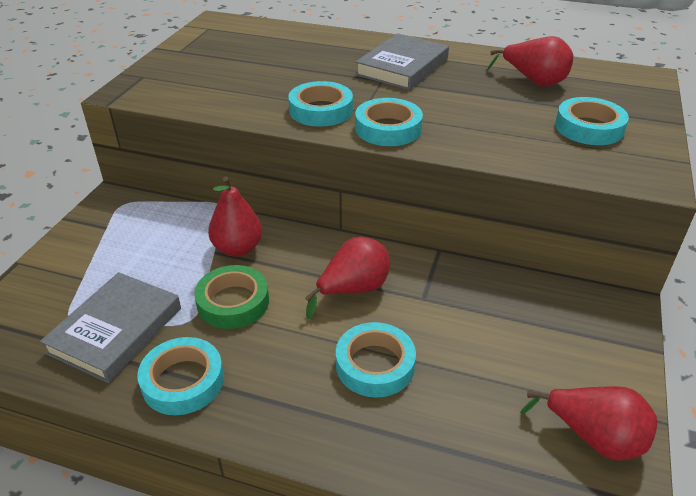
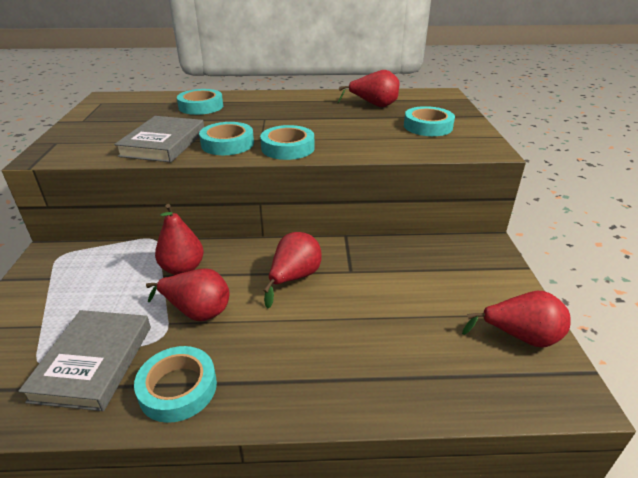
camera: 20 degrees left, 5 degrees down
(233, 302) = (197, 311): green tape -> red pear
(375, 365) = (338, 329): turquoise tape -> turquoise tape (201, 106)
(402, 67) = (275, 108): grey book -> grey book (163, 143)

